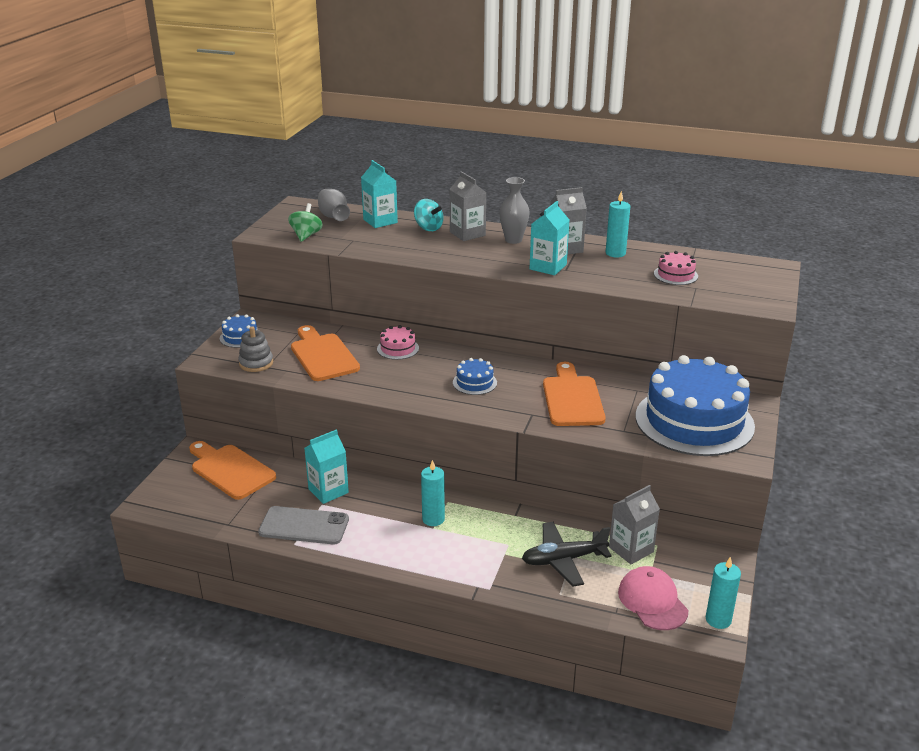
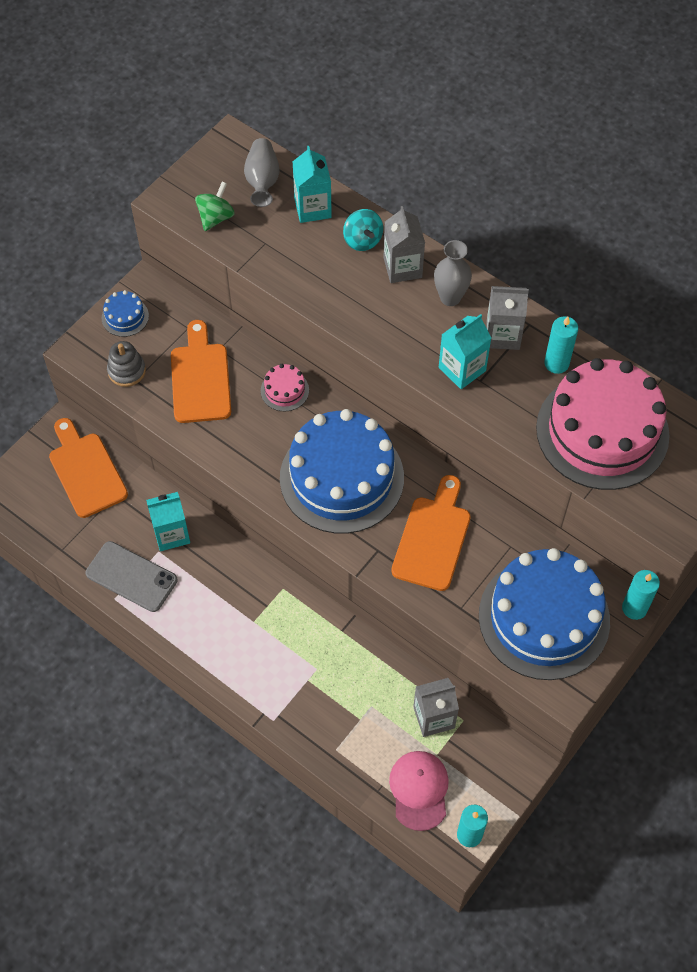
camera: 20 degrees right, 30 degrees up
(433, 519) = (258, 609): turquoise candle -> turquoise candle (634, 608)
(474, 382) = (341, 477): blue cake -> blue cake, size x2.48
(563, 560) = (360, 708): black plane -> none
(675, 275) = (602, 431): pink cake -> pink cake, size x2.48

